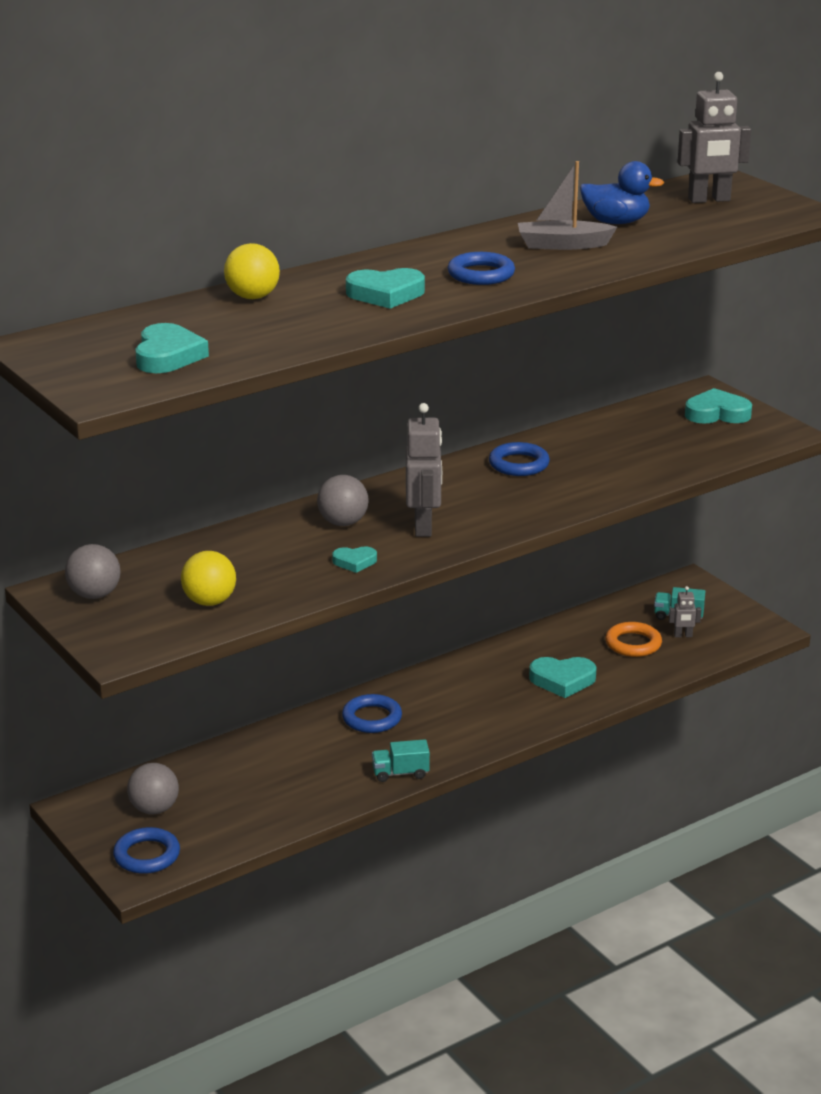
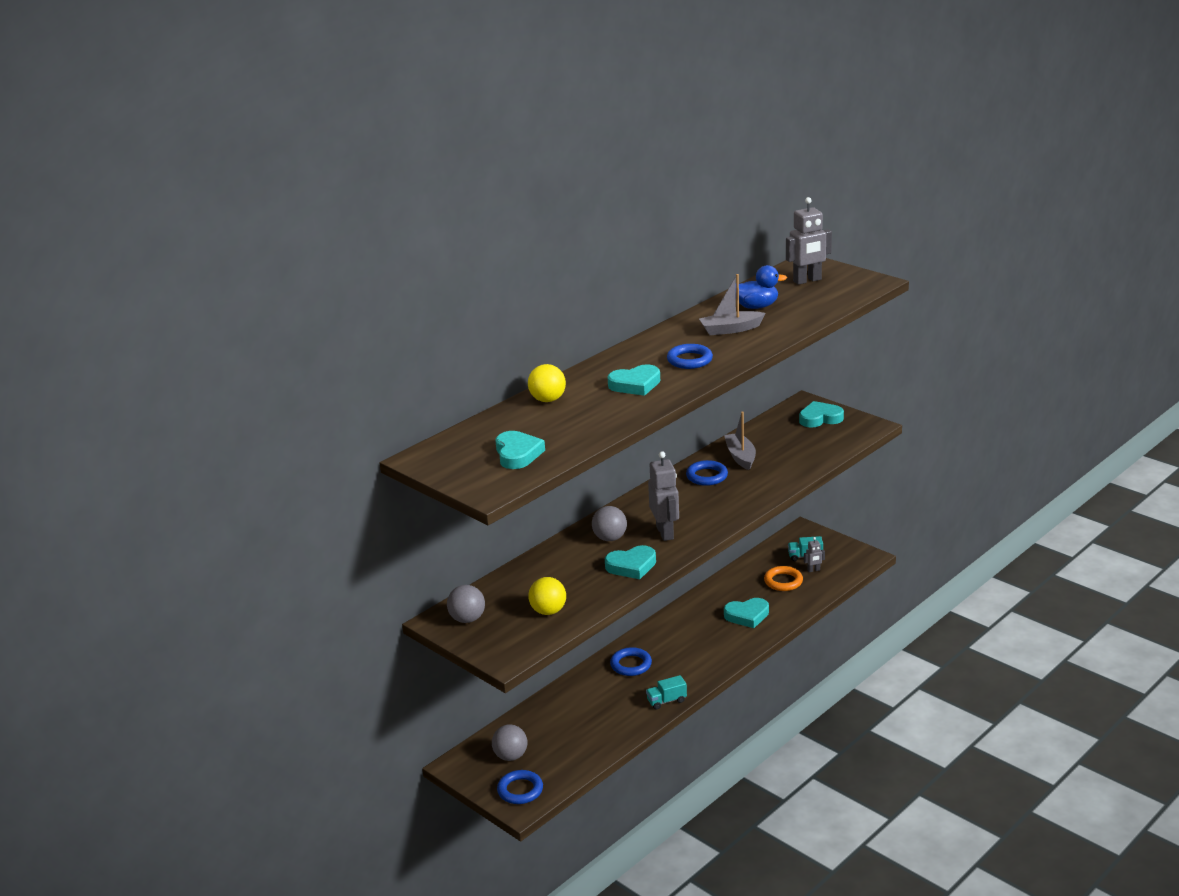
camera: 10 degrees left, 0 degrees up
(354, 562) = (631, 566): turquoise heart -> turquoise heart, size x1.71
(579, 446) = (740, 457): none -> grey boat

